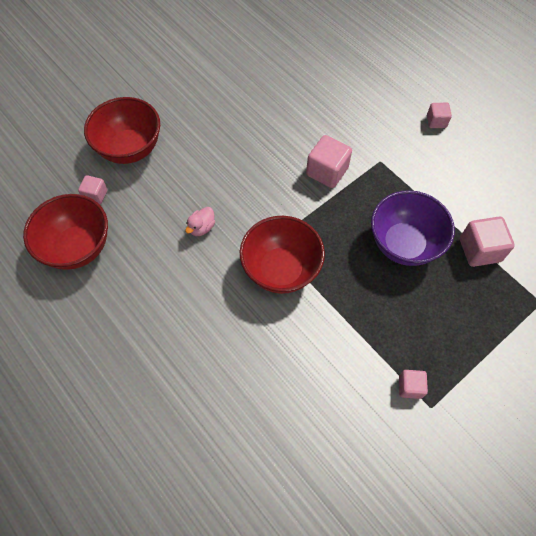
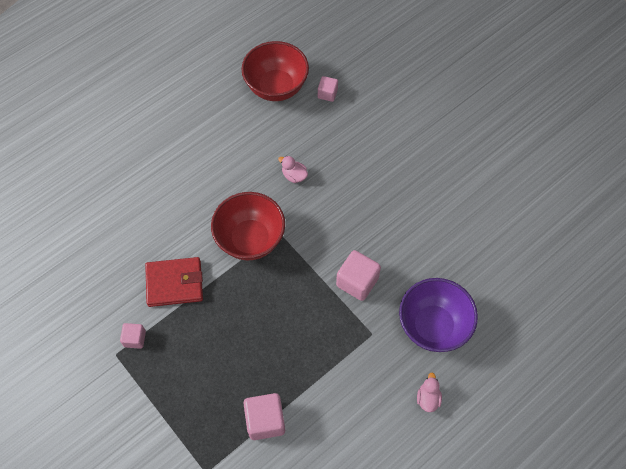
camera: 90 degrees right, 0 degrees up
(130, 149) = (378, 114): red bowl -> none
(338, 347) = (175, 283): none -> red wallet
(404, 244) = (274, 348): purple bowl -> purple bowl (433, 326)
(436, 121) = (428, 398): pink cube -> pink duck

